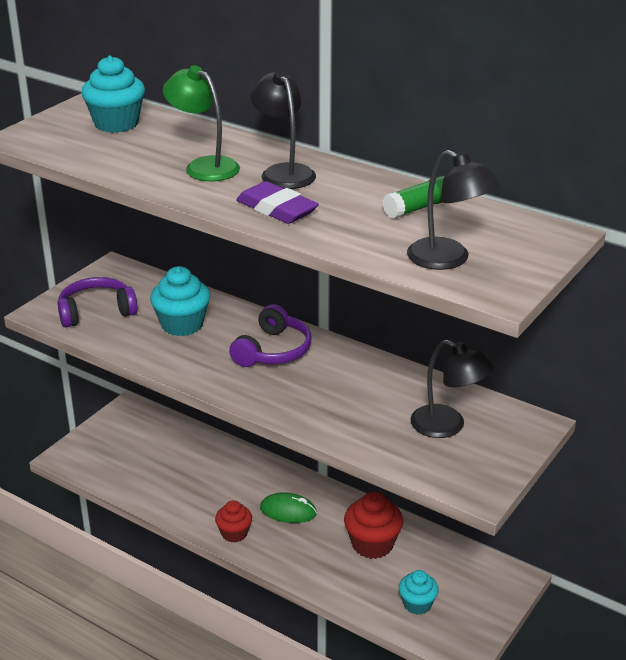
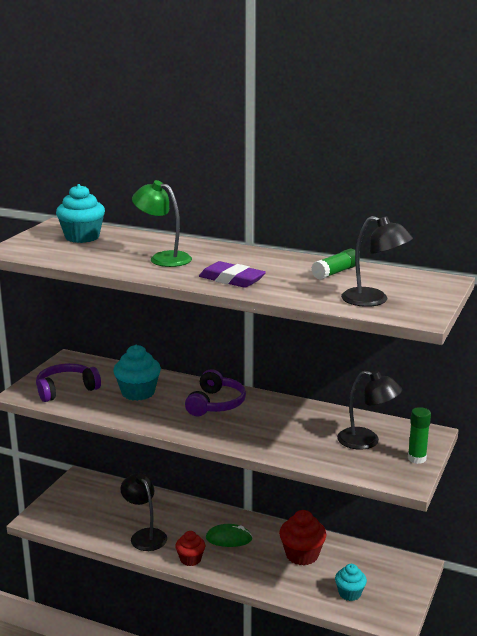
camera: 10 degrees left, 10 degrees down
(283, 172) = (225, 258): black lamp -> black lamp (145, 535)
(504, 459) = (416, 458): none -> green glue stick

